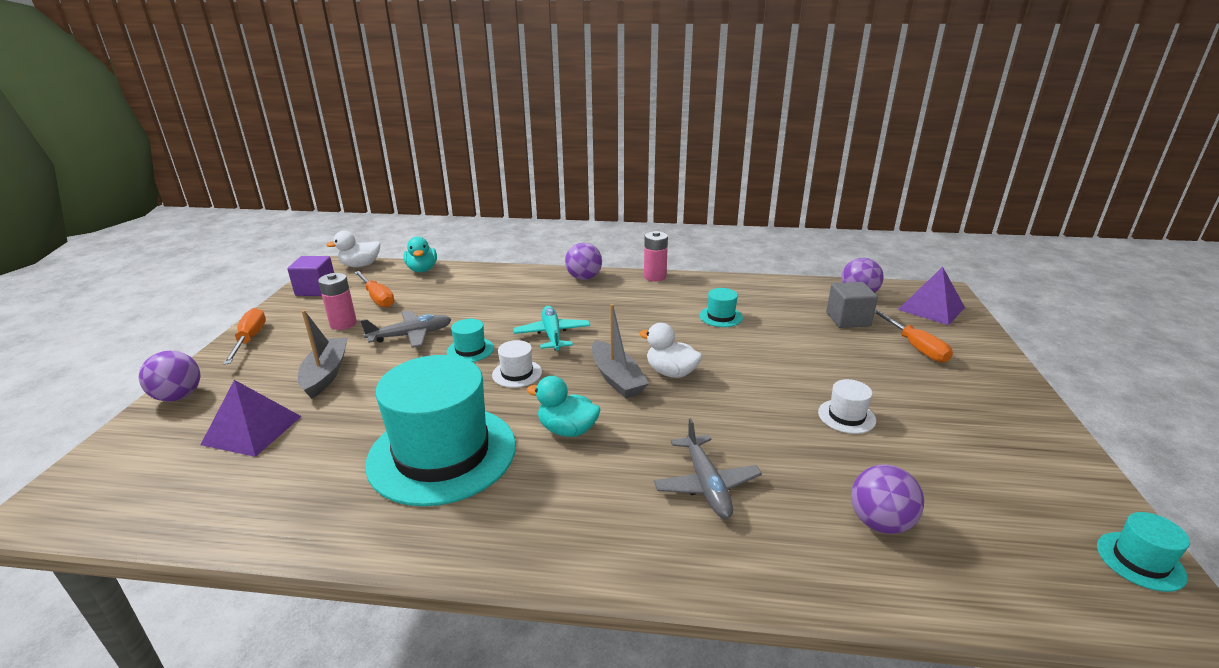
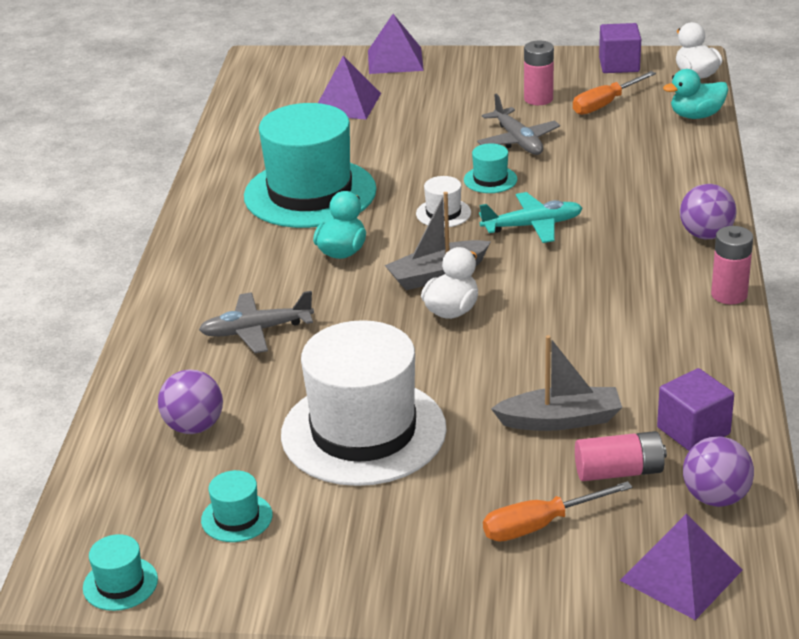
camera: 90 degrees right, 5 degrees up
(179, 396) = (395, 60): purple ball -> purple pyramid
(250, 339) = (498, 61): orange screwdriver -> none
(326, 374) = (435, 113): grey boat -> grey boat (560, 420)
(720, 316) = (605, 351): turquoise hat -> turquoise hat (236, 518)
(798, 296) = (693, 431): none -> purple cube
(846, 416) = (363, 432): white hat -> white hat, size x2.47
(848, 319) = (619, 471): grey cube -> pink battery

